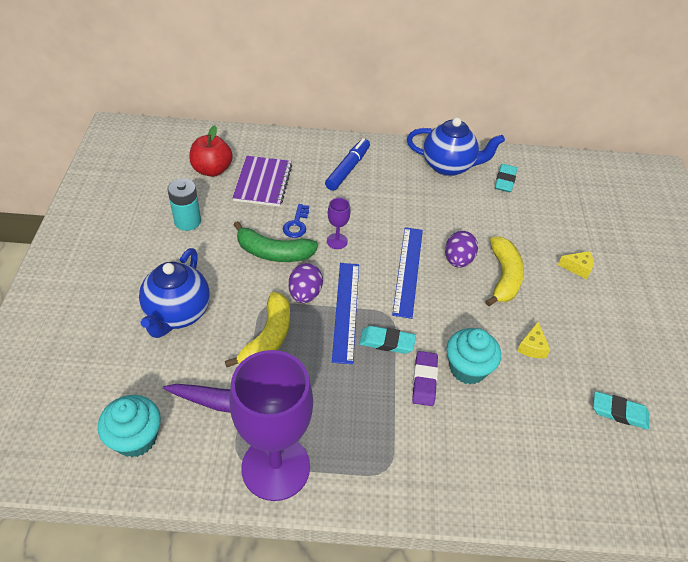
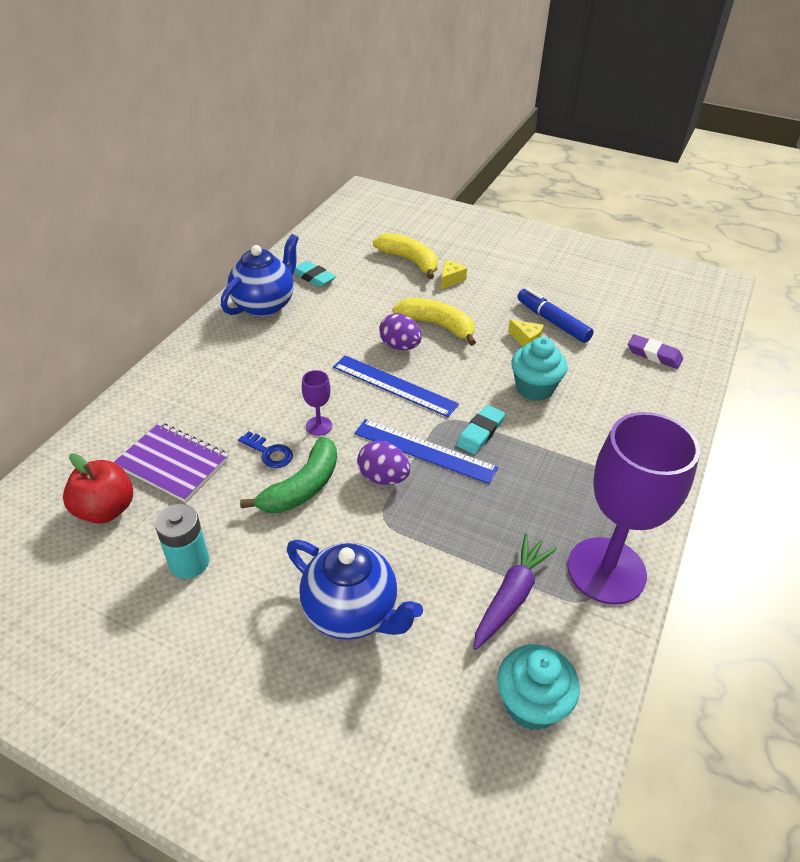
camera: 65 degrees left, 5 degrees down
(268, 338) = (432, 529): yellow banana -> yellow banana (410, 261)
(348, 169) = (209, 380): blue marker -> blue marker (552, 321)
(424, 380) = (537, 422): purple eraser -> purple eraser (654, 355)
(619, 412) = (609, 320): turquoise eraser -> none

